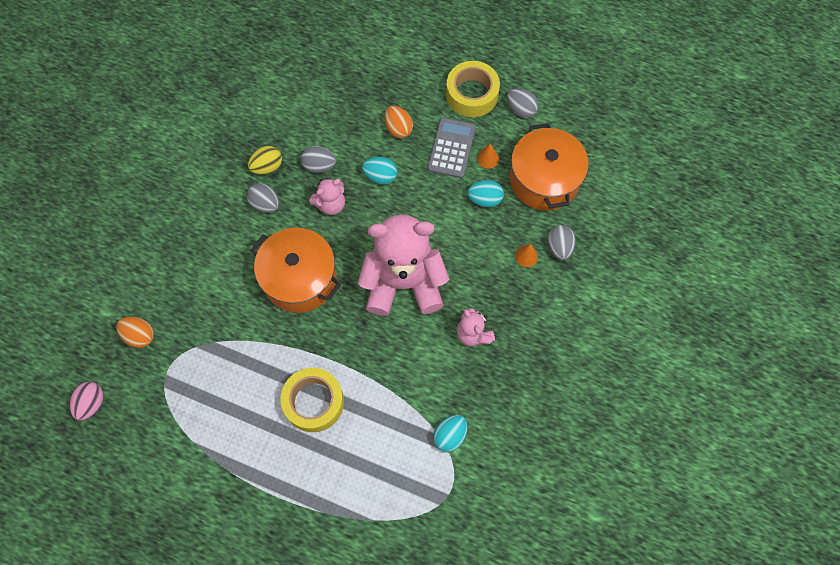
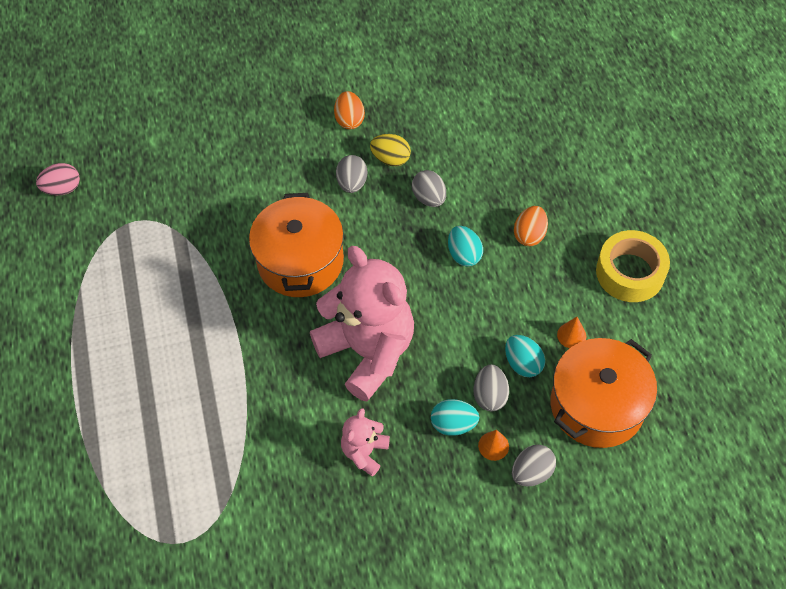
camera: 55 degrees right, 10 degrees down
(139, 335) = (149, 179): orange egg -> orange egg (349, 120)
(314, 402) = (186, 357): yellow tape -> none
(330, 204) = (397, 234): pink teddy bear -> none
(450, 435) = (238, 503): turquoise egg -> turquoise egg (453, 424)
(451, 148) = (552, 295): grey calculator -> none
(521, 109) = (657, 329): grey egg -> grey egg (490, 395)

